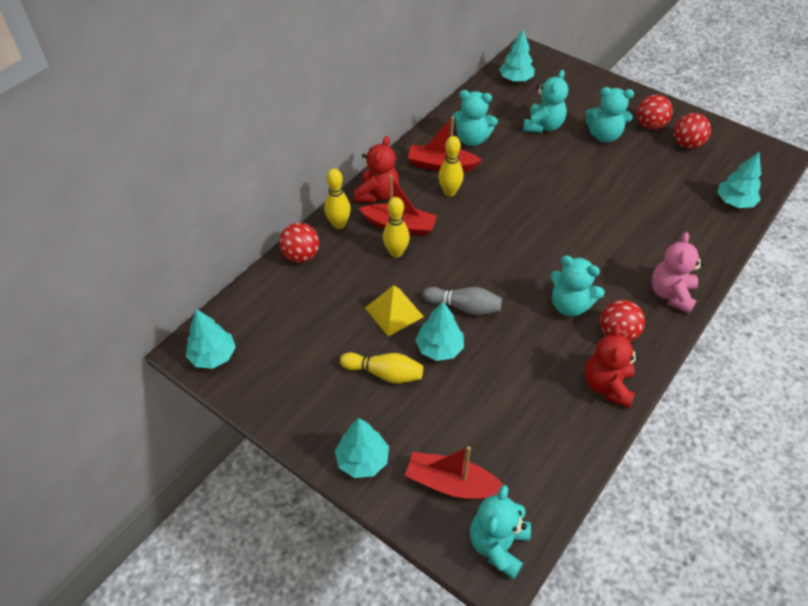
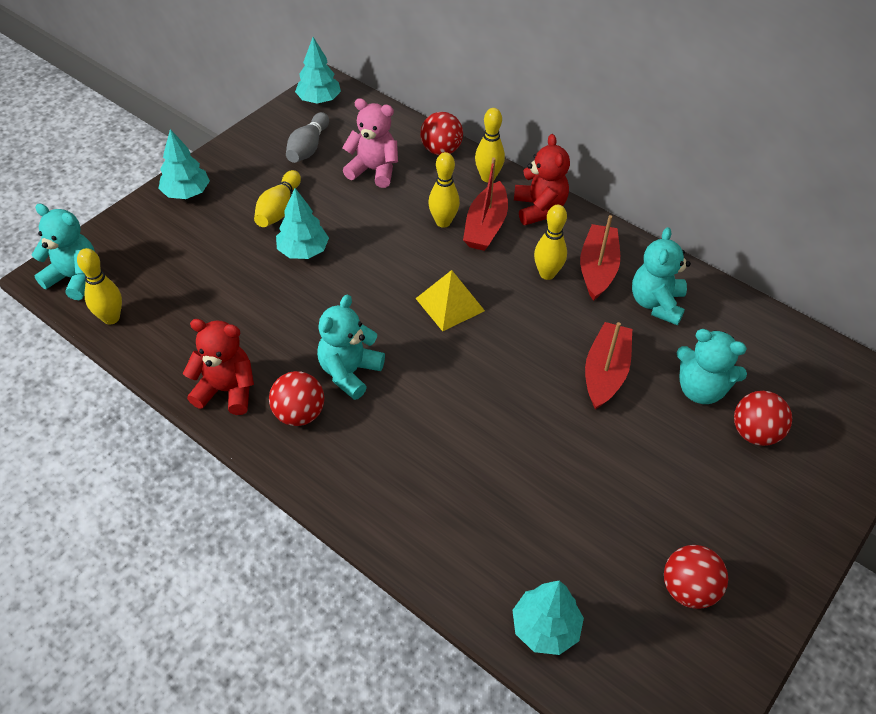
camera: 90 degrees right, 0 degrees up
(377, 194) = (539, 209): red teddy bear -> red teddy bear turned 120 degrees counterclockwise
(394, 312) = (357, 218): yellow pyramid -> yellow pyramid (450, 304)
(452, 484) = (144, 251): red boat -> red boat (605, 372)
(464, 307) = (357, 274): grey bowling pin -> grey bowling pin (308, 148)
(515, 79) = (814, 368): turquoise tree -> none
(545, 495) = (111, 318): none -> yellow bowling pin
(604, 136) = (691, 467): turquoise teddy bear -> none
(650, 125) = (730, 541): red ball -> red ball (754, 433)
(671, 294) = (356, 488): pink teddy bear -> pink teddy bear (373, 170)

